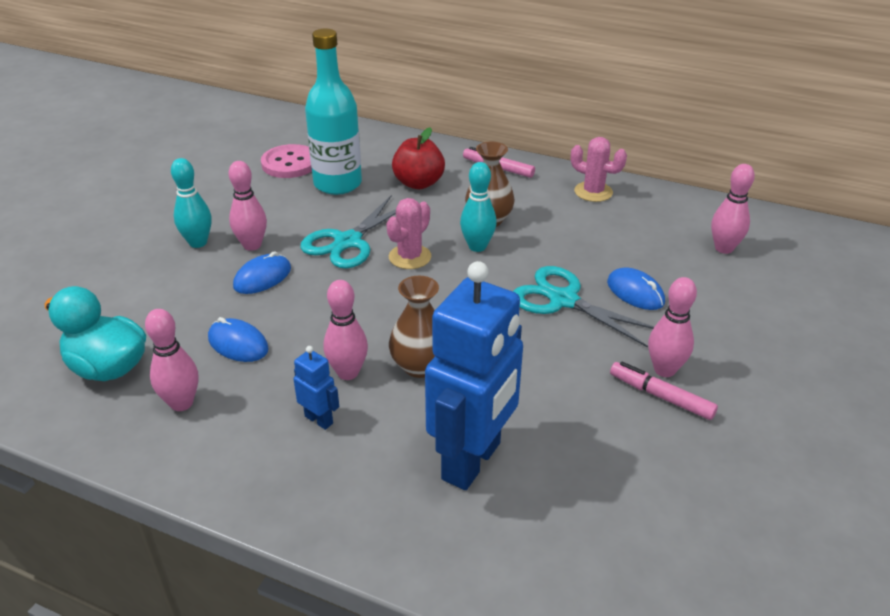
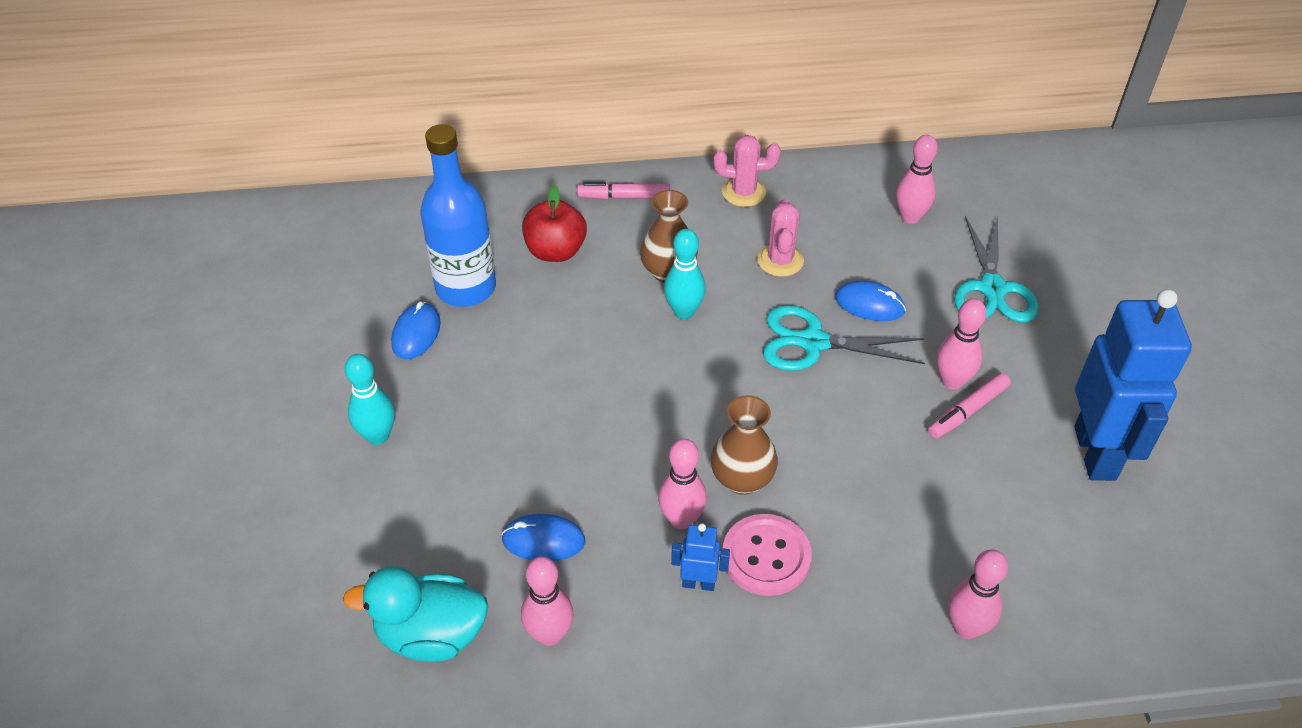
camera: 30 degrees left, 10 degrees up
(252, 245) = (444, 412): pink bowling pin -> pink bowling pin (966, 628)
(262, 277) = (494, 449): blue mouse -> blue mouse (416, 333)
(290, 163) = (383, 280): pink button -> pink button (766, 556)
(337, 184) = (466, 288): turquoise bottle -> blue bottle
(348, 242) = (546, 363): turquoise scissors -> turquoise scissors (993, 289)
(410, 257) = (627, 354): pink cactus -> pink cactus (780, 260)
(472, 461) = (866, 556): blue robot -> blue robot (1096, 453)
(660, 396) = (967, 411): pink marker -> pink marker turned 45 degrees counterclockwise

